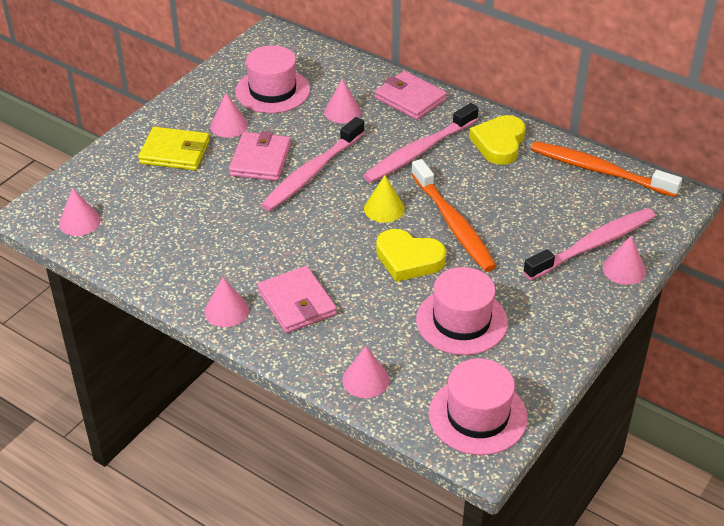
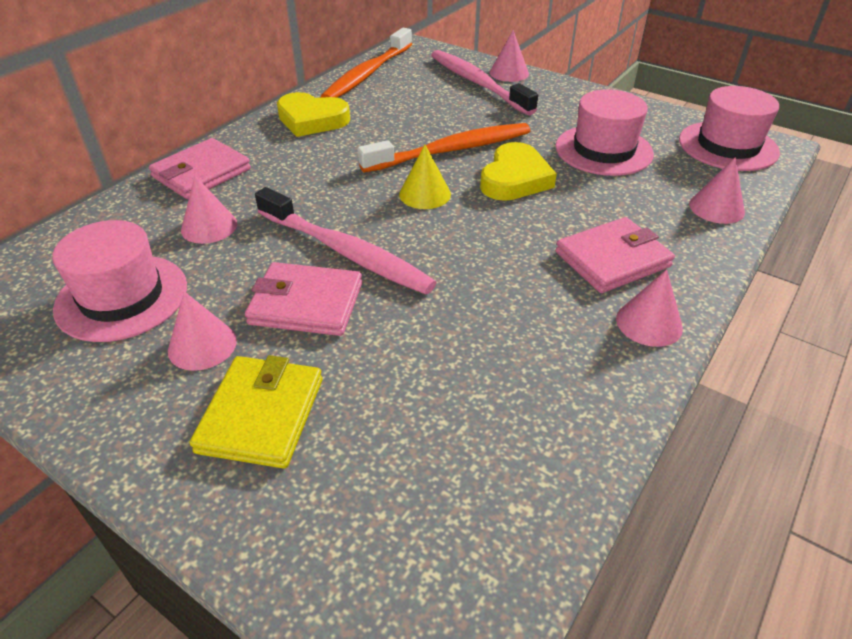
camera: 90 degrees left, 0 degrees up
(79, 222) = (466, 556): pink cone -> none
(419, 152) = (316, 169): pink toothbrush -> none

